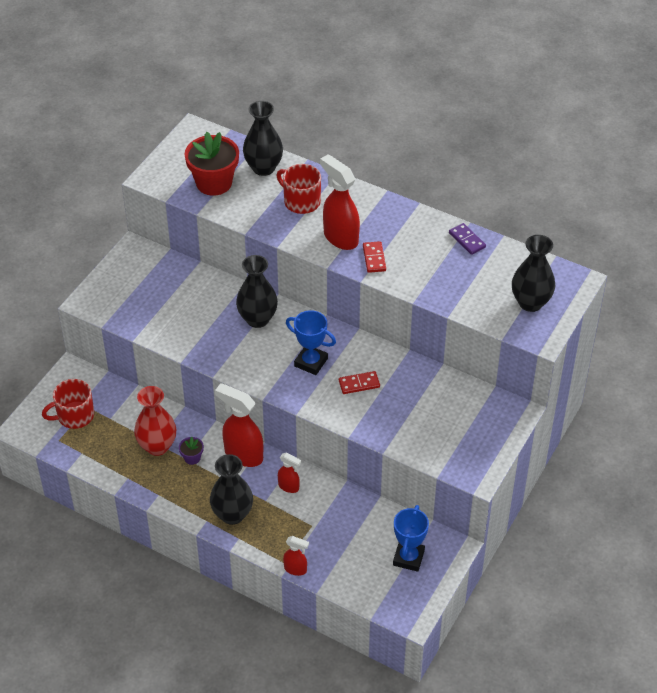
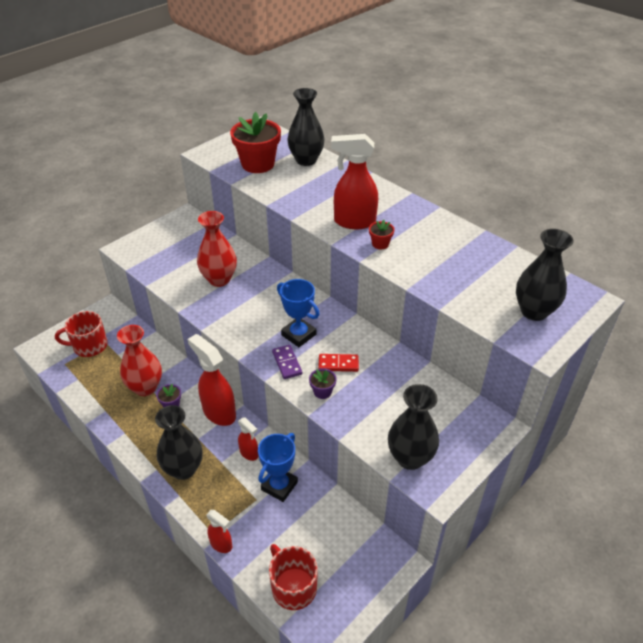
camera: 15 degrees right, 5 degrees down
(206, 318) = (219, 279): none -> red vase
(257, 319) = (265, 288): black vase -> black vase (410, 458)
(301, 201) = (328, 189): red mug -> red mug (293, 587)
(340, 237) = (354, 222): red spray bottle -> red spray bottle turned 60 degrees counterclockwise
(353, 413) = (322, 392): none -> purple flower pot
(374, 258) = (380, 244): red domino -> red flower pot
(408, 558) = (345, 561): blue trophy -> blue trophy (279, 486)
(467, 240) = (478, 244): purple domino -> purple domino (287, 363)

